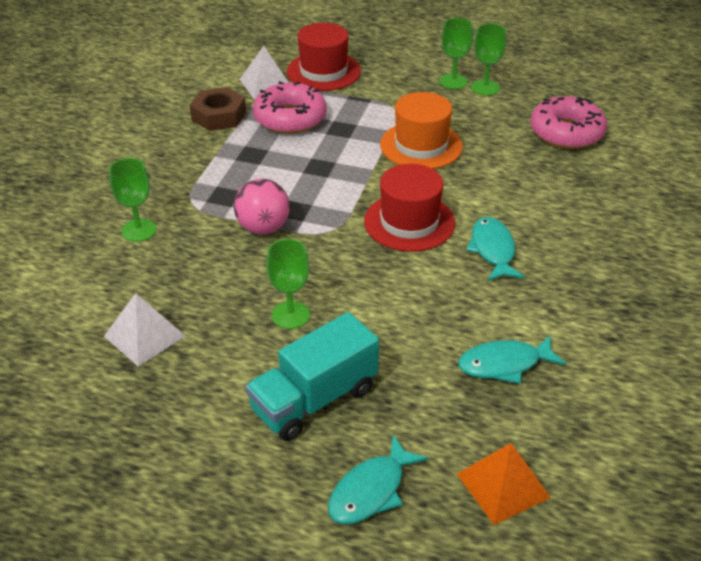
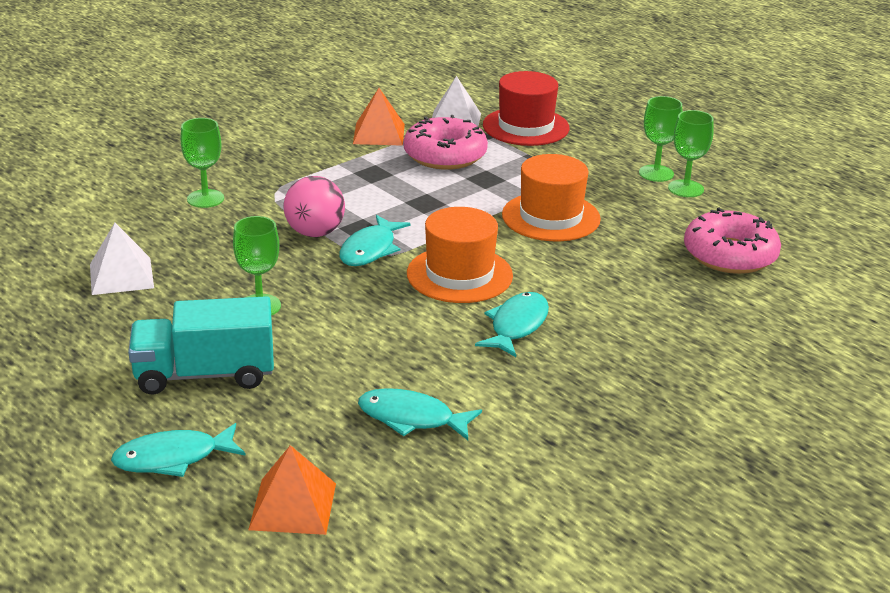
camera: 30 degrees right, 10 degrees down
(219, 116) = (379, 134): brown nut -> orange pyramid
(322, 226) = (370, 249): none -> turquoise fish
(409, 222) = (459, 275): red hat -> orange hat

